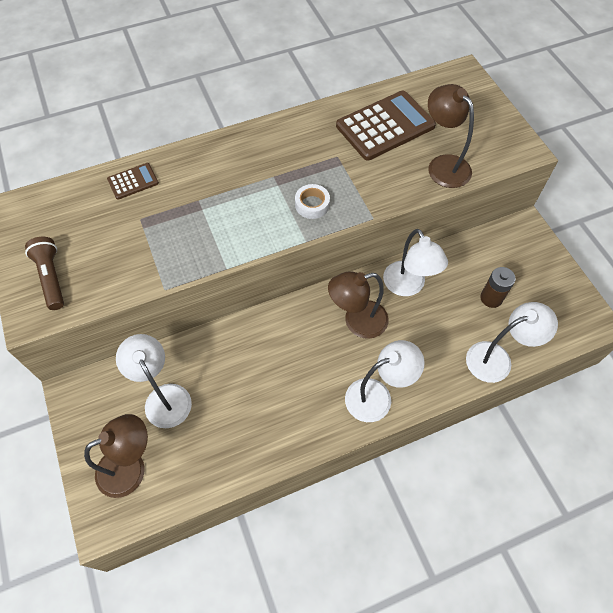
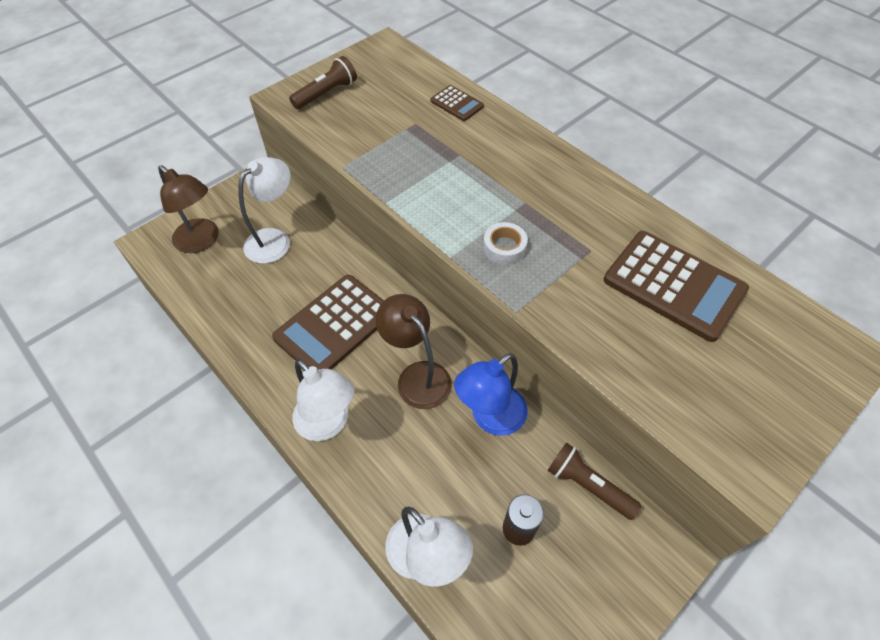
camera: 70 degrees right, 5 degrees down
(285, 369) = (334, 325): none -> brown calculator
(408, 286) = (490, 418): white lamp -> blue lamp
(443, 165) = (650, 368): brown lamp -> none
(473, 249) = (588, 485): none -> brown flashlight

